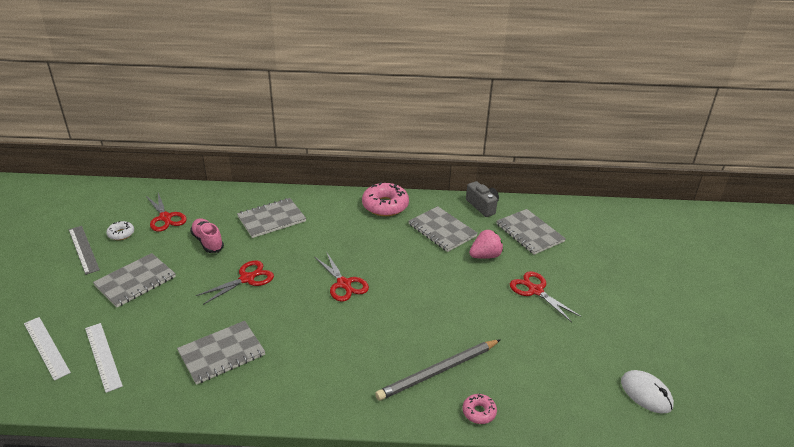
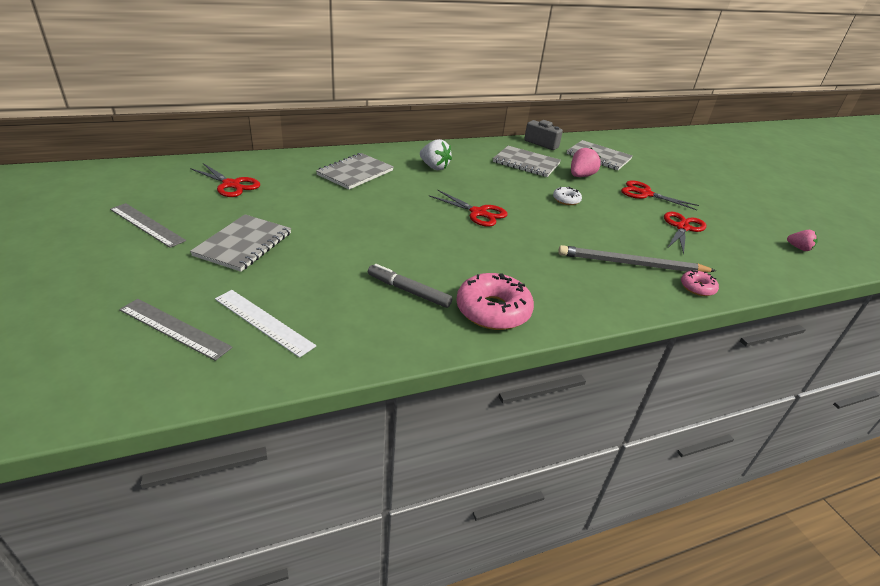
camera: 25 degrees left, 0 degrees up
(46, 347) = (174, 328): white ruler -> grey ruler
(121, 234) = (186, 205): white donut -> white donut (566, 200)
(208, 242) = (301, 199): pink shoe -> none
(222, 353) = (408, 291): grey notebook -> grey marker
(247, 279) = (375, 223): red scissors -> red scissors (682, 228)
(347, 222) = (434, 167): none -> white strawberry
(385, 205) = (458, 151): pink donut -> pink donut (493, 310)
(438, 371) = (632, 264): grey pencil -> grey pencil turned 60 degrees clockwise
(646, 394) = (799, 248): white mouse -> pink strawberry

